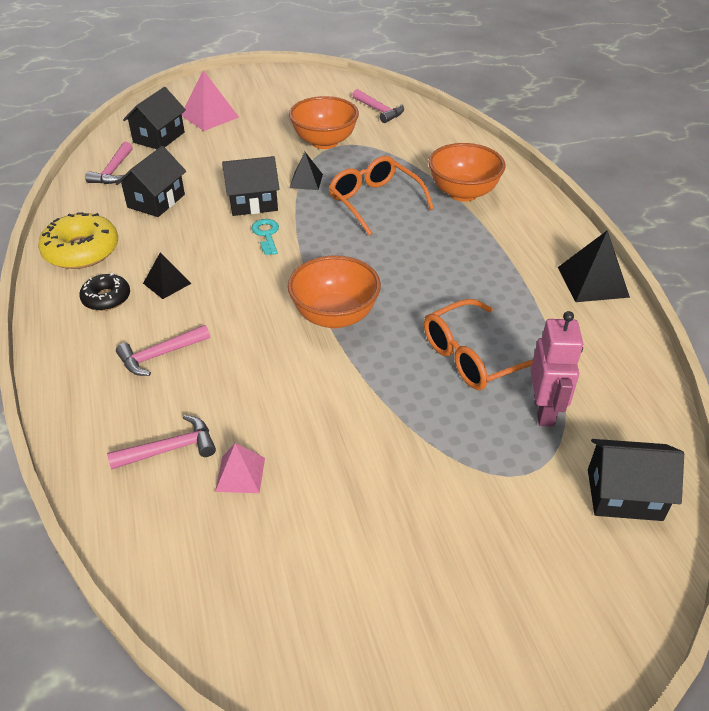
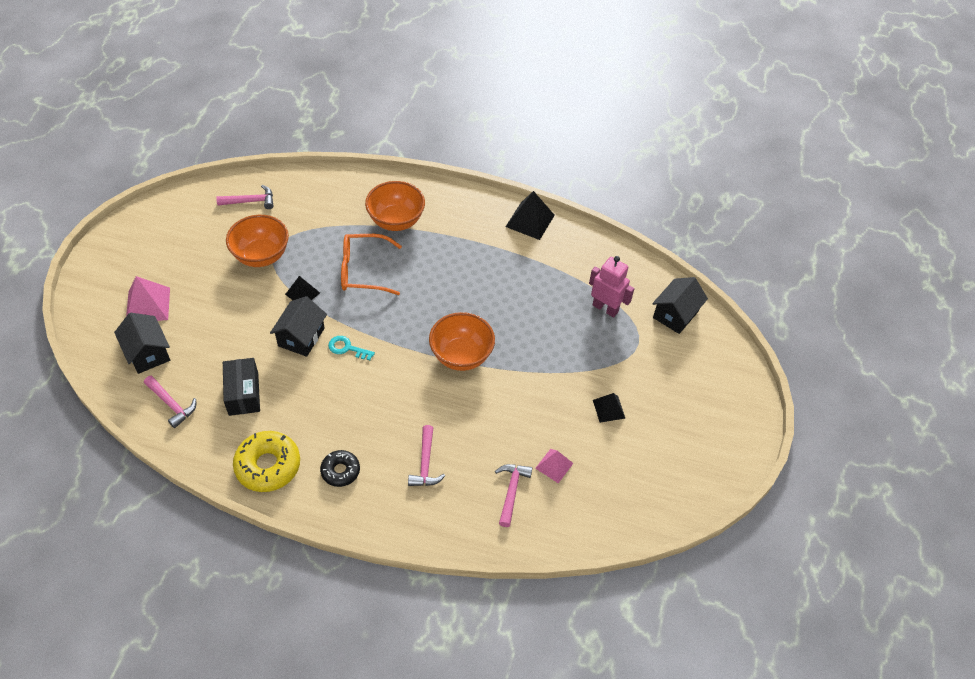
camera: 60 degrees left, 10 degrees up
(156, 201) = (243, 394): black house -> black box
(167, 283) = (353, 429): black pyramid -> black pyramid (608, 409)
(473, 357) = (546, 312): orange glasses -> none

